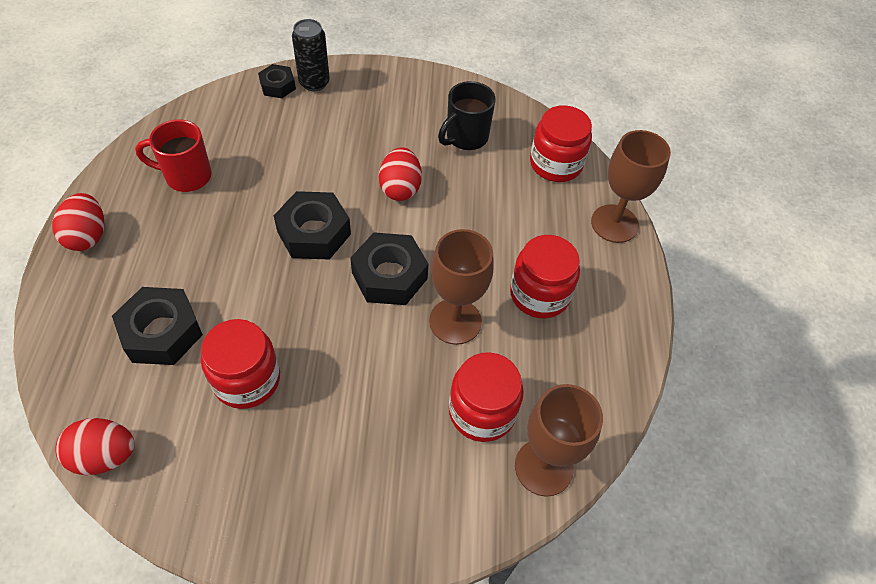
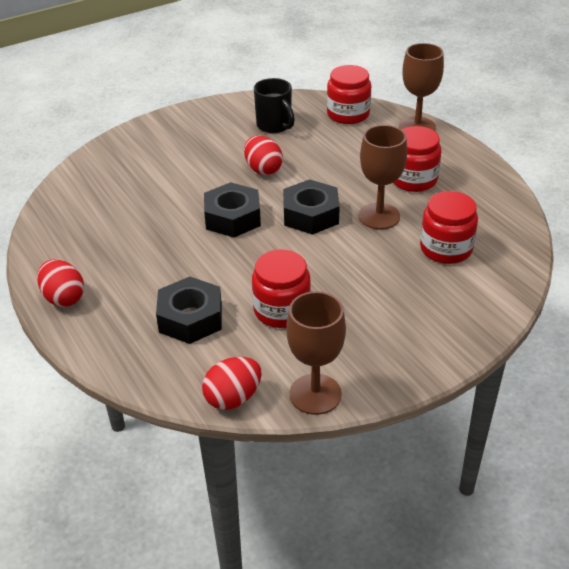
camera: 30 degrees left, 15 degrees down
(186, 176) = (99, 231): red mug -> none
(278, 86) = (105, 154): black nut -> none
(314, 83) = (131, 142): black can -> none
(465, 138) = (275, 126): black mug -> black mug turned 45 degrees counterclockwise
(544, 467) = (509, 254): brown goblet -> brown goblet (315, 394)

